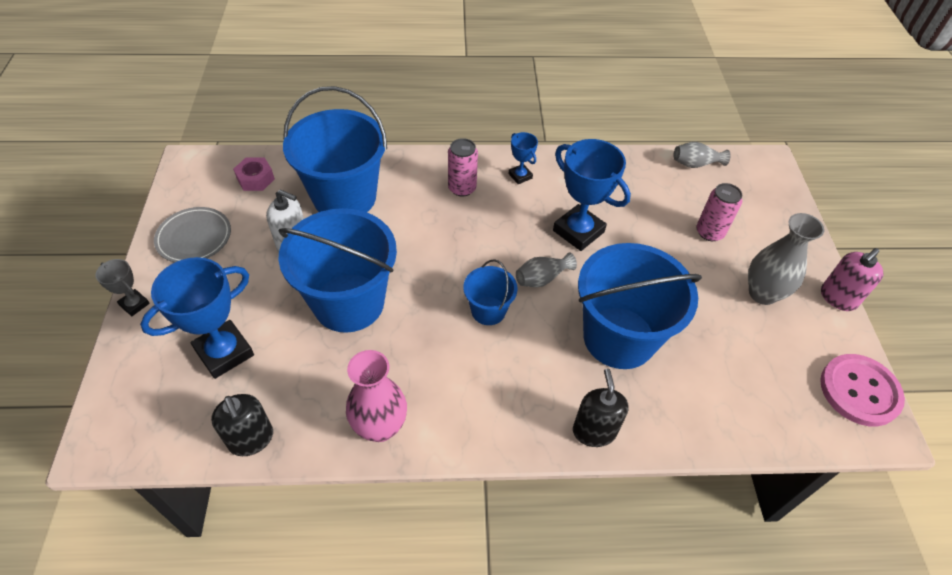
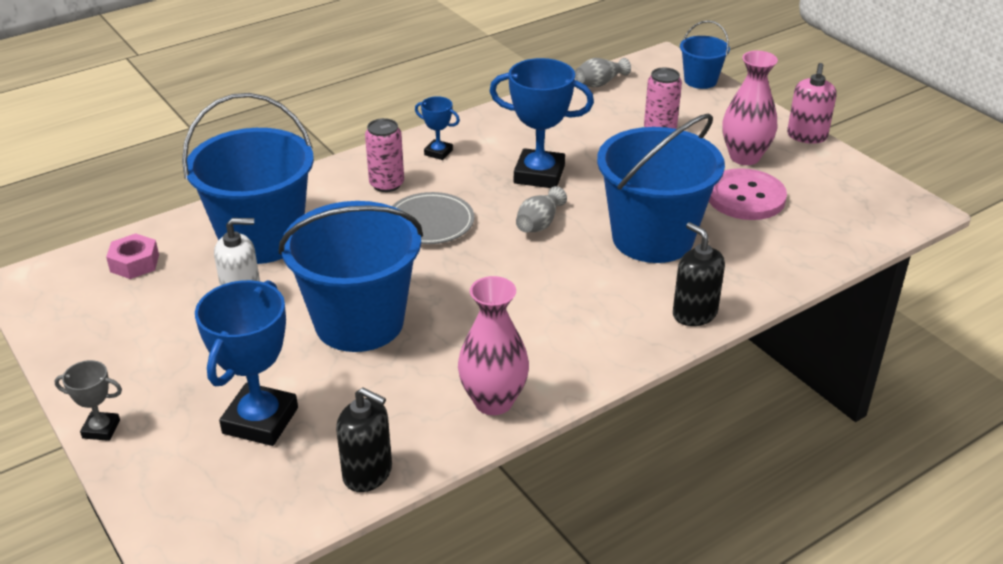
camera: 30 degrees left, 15 degrees down
(194, 238) = (113, 342): grey plate -> grey plate (430, 223)
(488, 310) = (511, 269): blue bucket -> blue bucket (700, 80)
(762, 293) = (744, 157): grey vase -> pink vase
(859, 391) = (878, 192): pink button -> pink button (745, 197)

